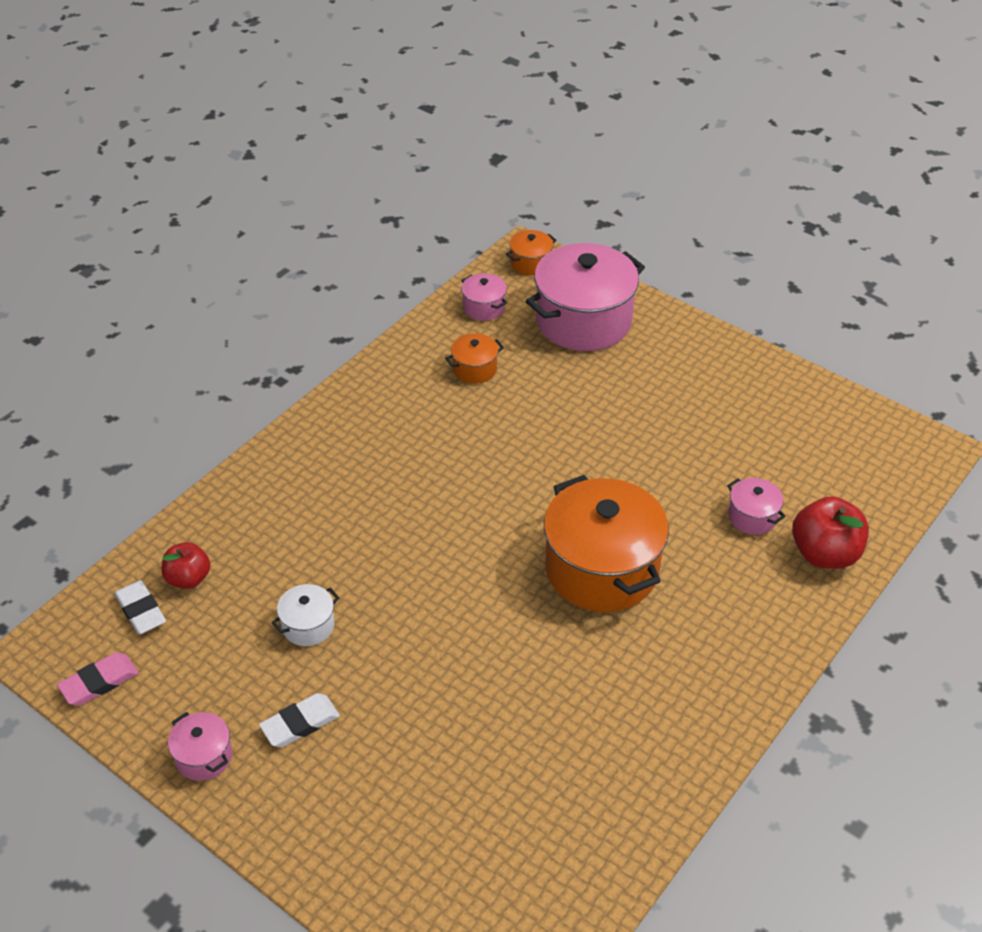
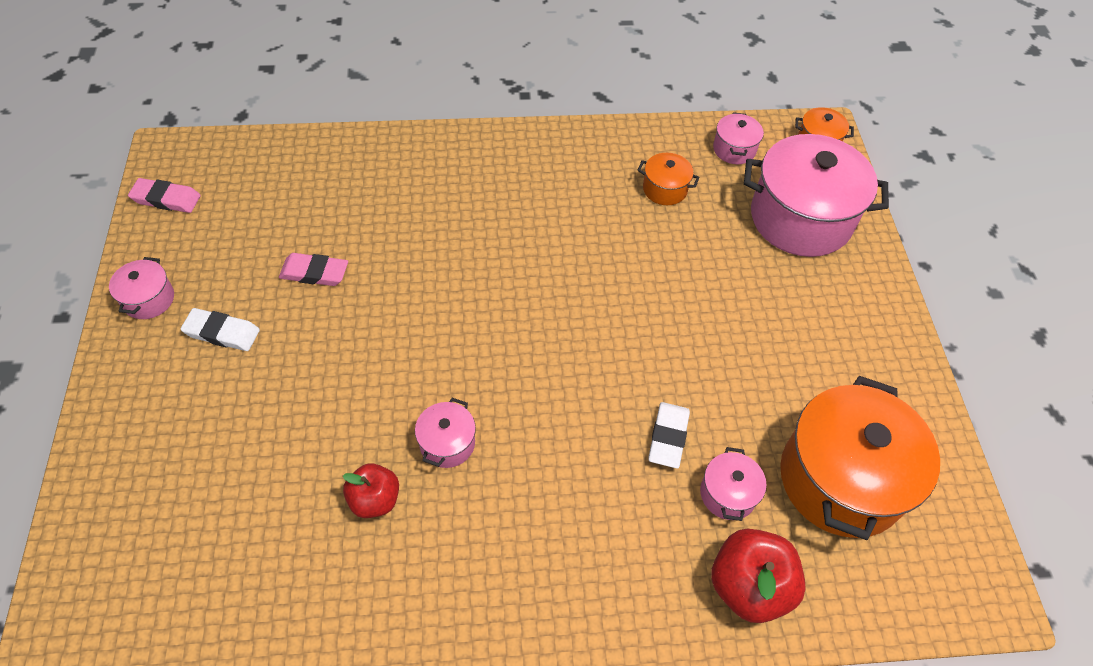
camera: 45 degrees right, 10 degrees up
(141, 610) = (245, 175): white eraser -> white eraser (668, 437)
(188, 578) = (295, 178): red apple -> red apple (375, 500)
(308, 625) = (314, 272): white pot -> pink eraser
(560, 641) = (447, 443): none -> pink pot
(602, 569) = (551, 419): orange pot -> orange pot (841, 479)

